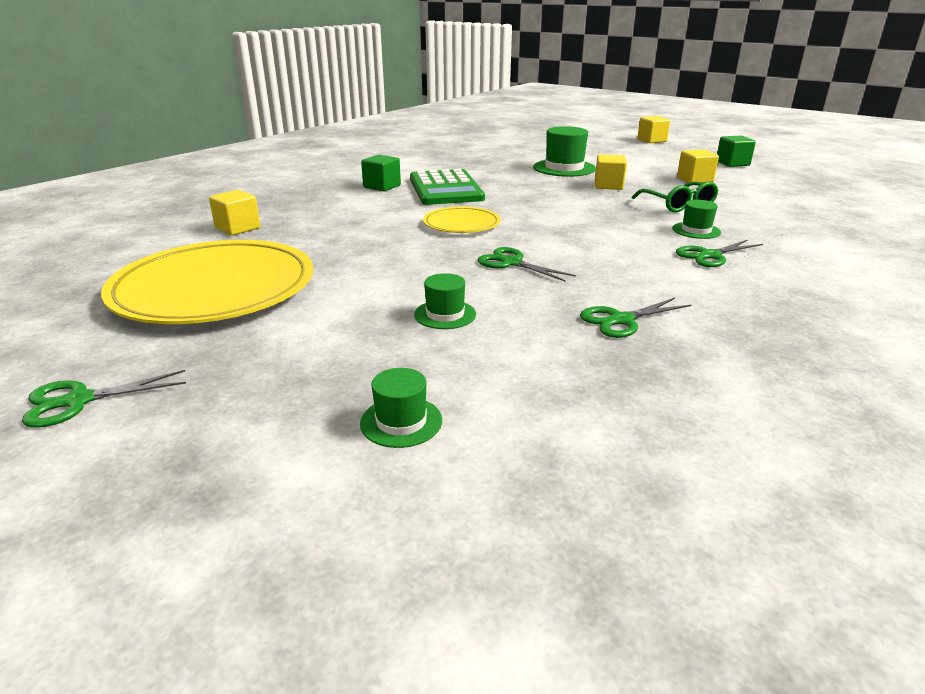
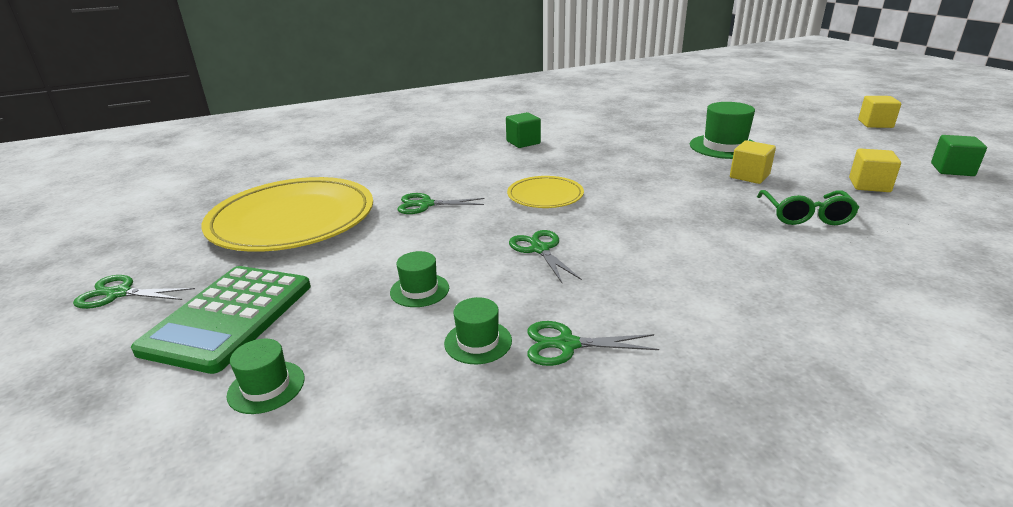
camera: 30 degrees right, 0 degrees up
(238, 228) = (369, 166): yellow cube -> none
(445, 189) = (576, 154): green calculator -> green calculator (229, 317)
(696, 230) = (787, 254): green hat -> green hat (478, 342)
(709, 256) = (764, 291): green scissors -> green scissors (425, 205)

